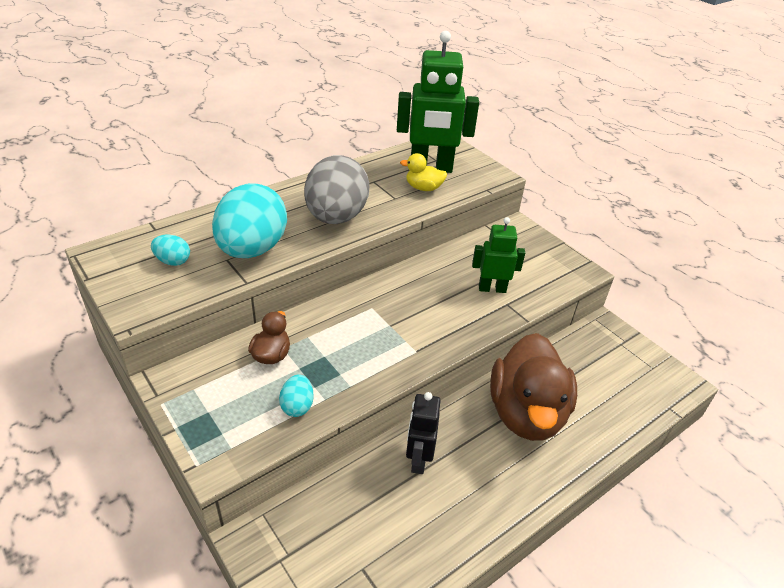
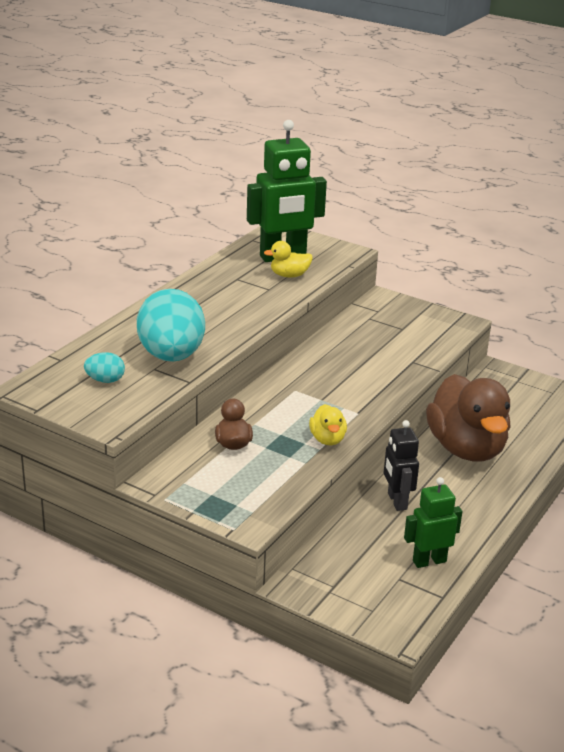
camera: 20 degrees left, 10 degrees down
(297, 406) = (285, 472): turquoise egg -> none
(336, 217) = (227, 315): grey egg -> none
(365, 376) = (327, 439): none -> yellow duck
(492, 288) = (392, 352): green robot -> green robot (429, 561)

